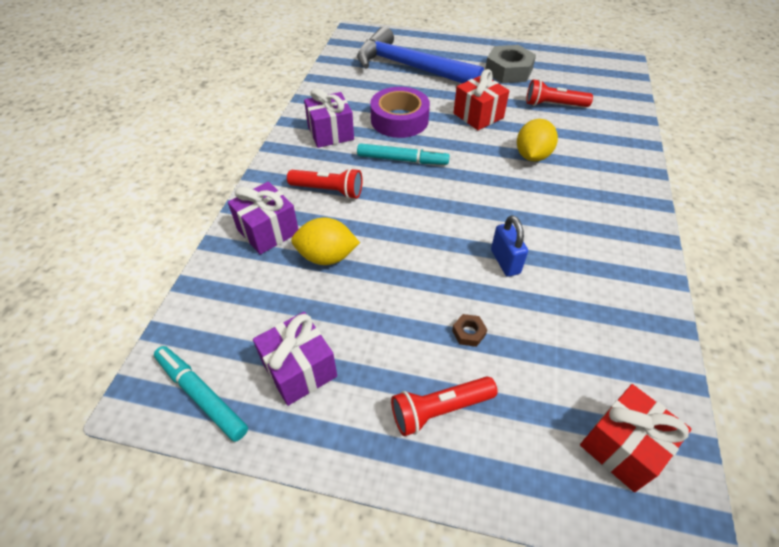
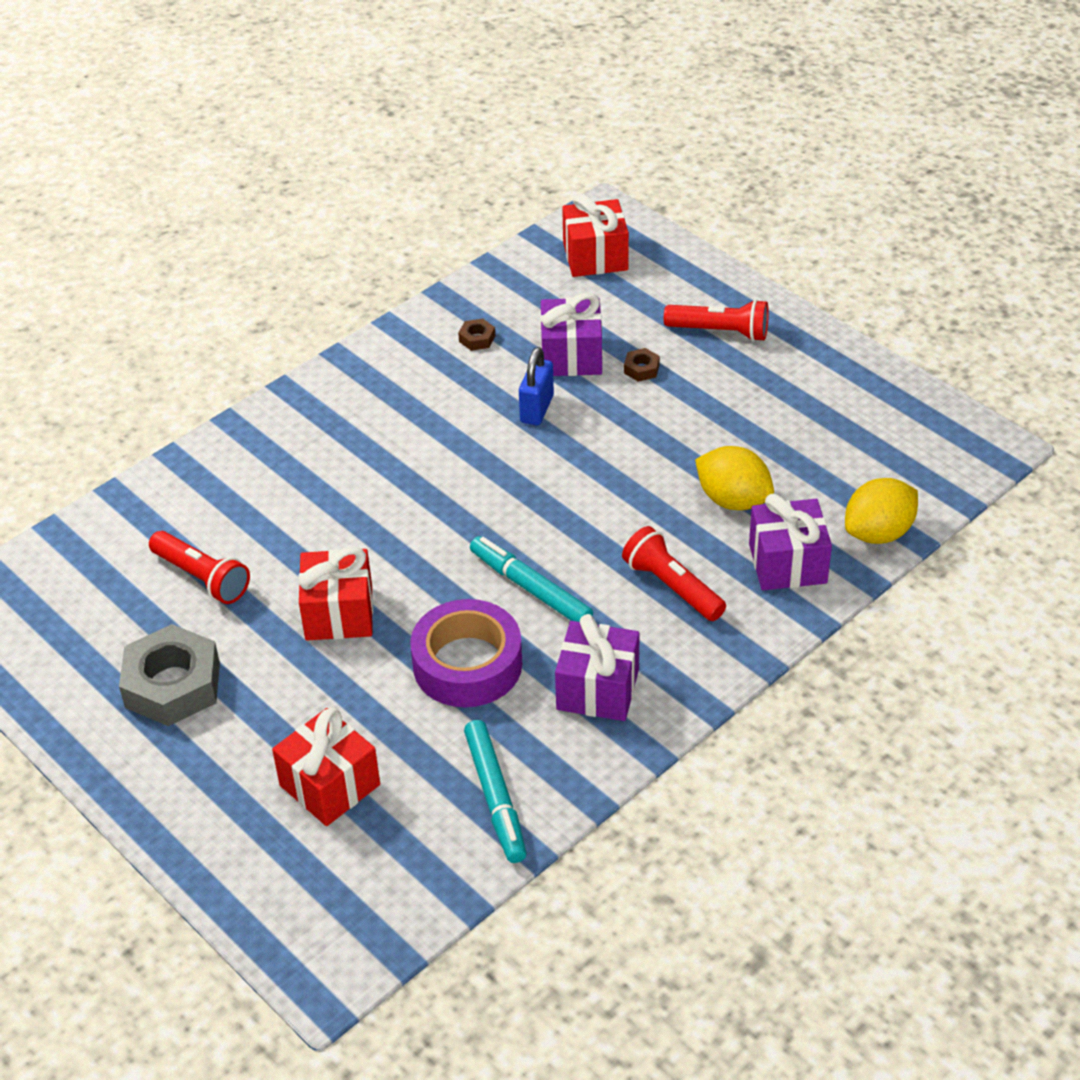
camera: 145 degrees left, 5 degrees down
(201, 395) = (932, 427): turquoise marker -> turquoise marker (495, 797)
(299, 369) = (828, 408): purple gift -> purple gift (571, 356)
(410, 67) = (330, 785): blue hammer -> red gift
(532, 156) = (348, 511): yellow lemon -> yellow lemon (878, 533)
(605, 298) = (477, 339): none -> brown nut

